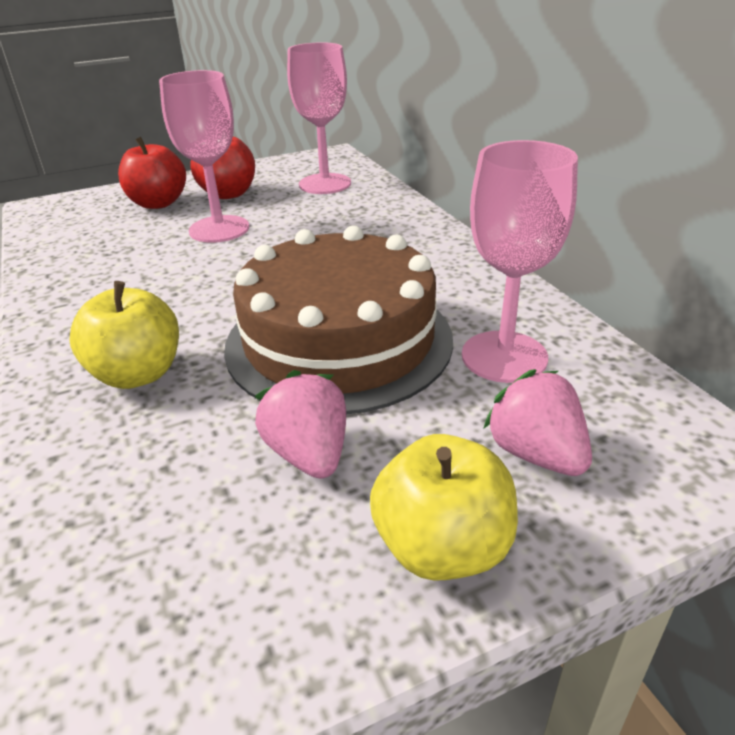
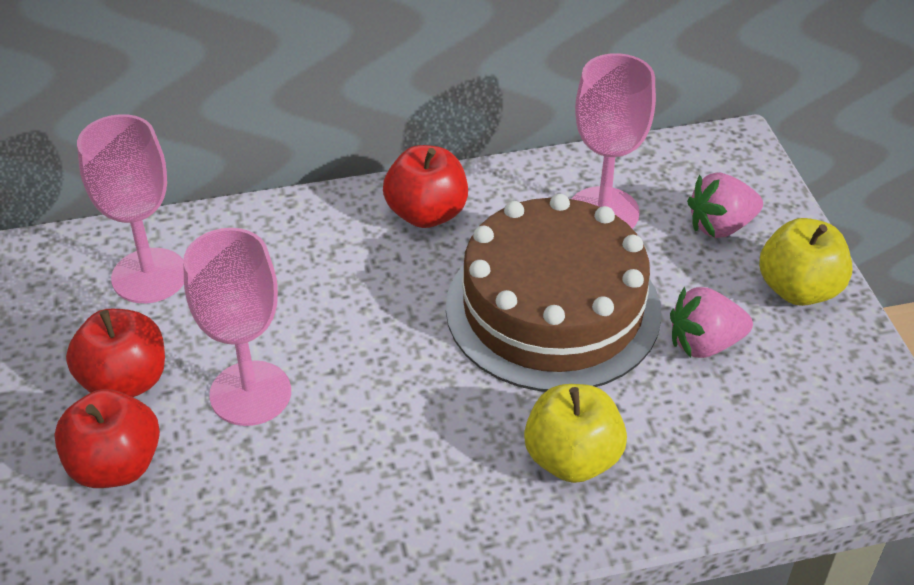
camera: 80 degrees left, 10 degrees up
(441, 263) = (426, 213): none -> red apple

